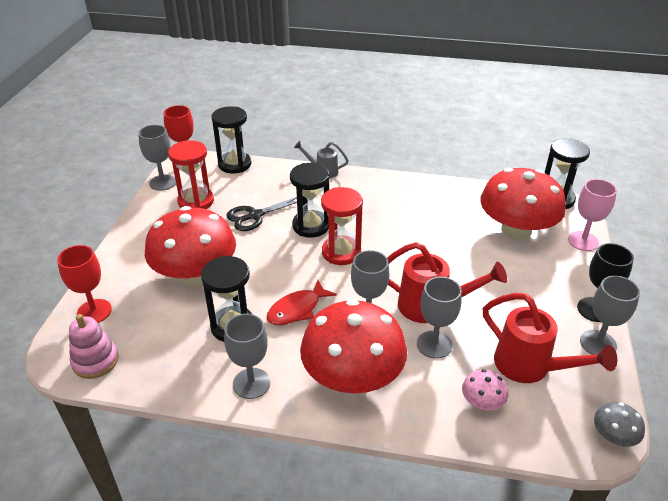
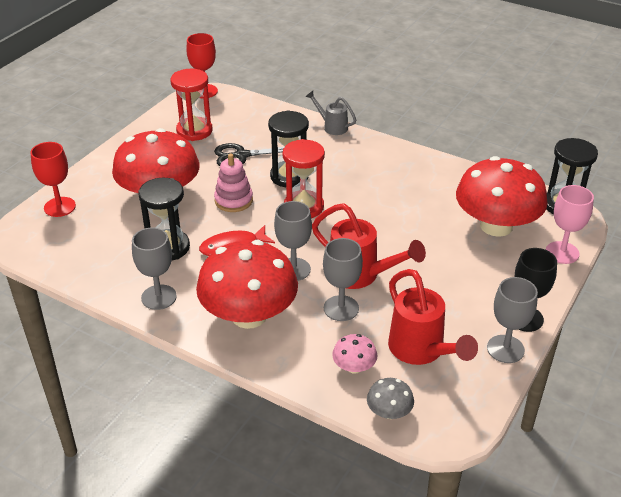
camera: 20 degrees right, 0 degrees up
(95, 361) = (42, 247): pink stacking toy -> pink stacking toy (233, 200)
(162, 182) = (173, 107): grey goblet -> none
(234, 164) = (249, 103): black hourglass -> none
(613, 436) = (460, 429): grey mushroom -> grey mushroom (389, 412)

